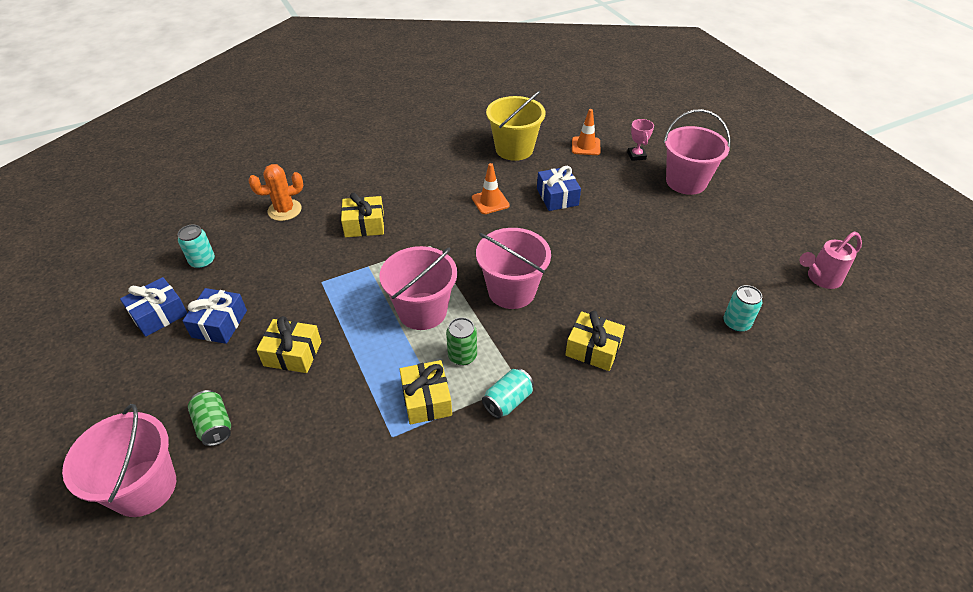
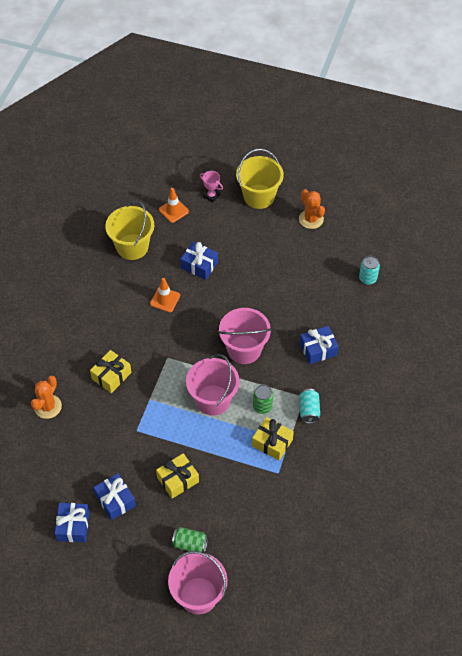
camera: 45 degrees left, 10 degrees up
(202, 261) = (48, 478): turquoise can -> none
(593, 349) = (318, 349): yellow gift -> blue gift
(686, 182) = (259, 196): pink bucket -> yellow bucket
(724, 230) = (311, 219): none -> orange cactus
(820, 279) = (382, 217): pink watering can -> none

